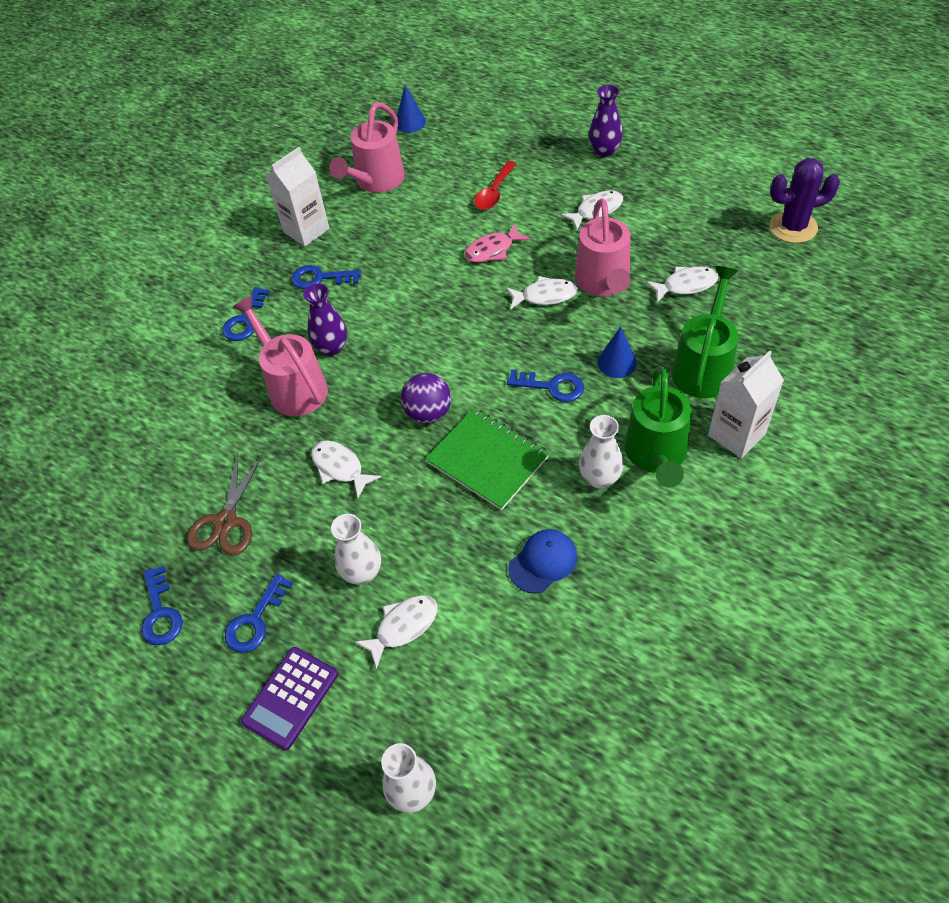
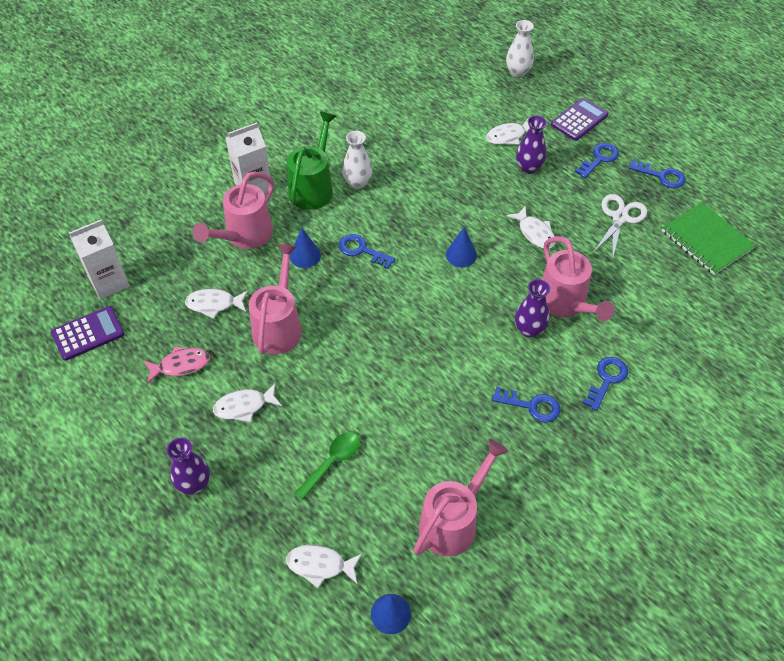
camera: 170 degrees left, 0 degrees up
(161, 613) = (661, 176): blue key -> blue key turned 120 degrees clockwise
(226, 522) = (619, 218): brown scissors -> white scissors
(306, 230) = (540, 472): white carton -> white carton (109, 282)
(362, 573) = (528, 168): white vase -> purple vase
(428, 413) = (461, 255): purple ball -> blue cone
(487, 460) = (428, 212): green notebook -> green notebook (706, 240)
(492, 250) = (360, 389): pink fish -> pink fish (181, 365)
(494, 193) = (332, 462): red spoon -> green spoon
(543, 562) = (414, 148): blue cap -> none
(545, 296) = (333, 327): white fish -> white fish (320, 565)
(703, 366) = (244, 236): green watering can -> pink watering can
(793, 227) = (88, 333): purple cactus -> purple calculator

